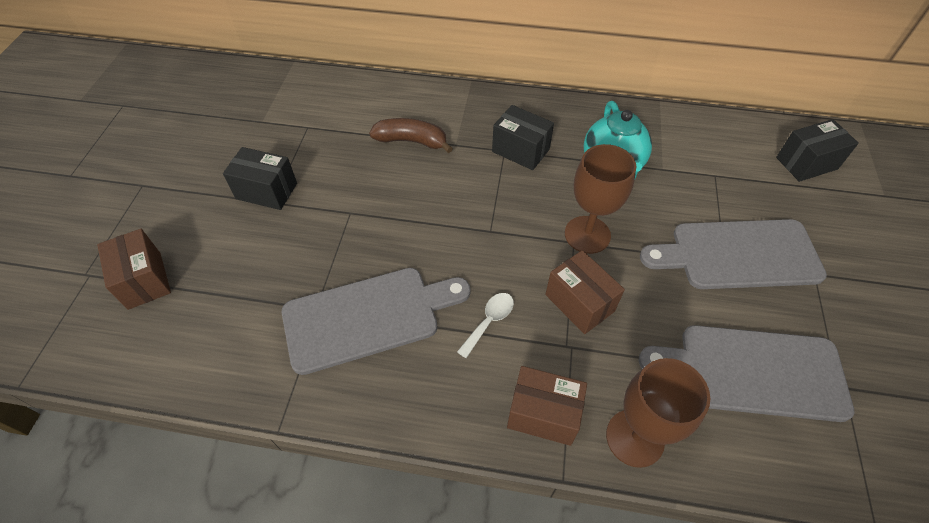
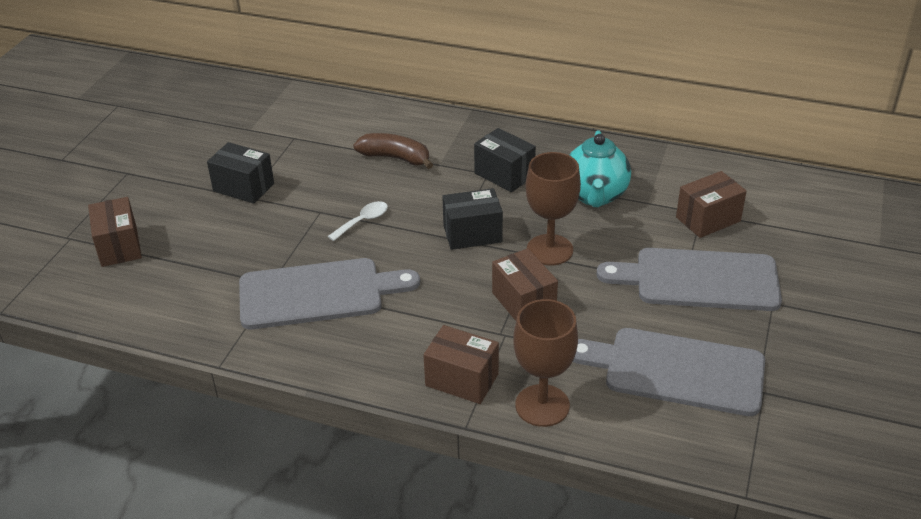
camera: 10 degrees right, 15 degrees down
(489, 321) = (431, 308): white spoon -> white spoon (363, 221)
(723, 182) = (708, 219): none -> brown box
(806, 163) = (805, 210): black box -> black box (472, 234)

